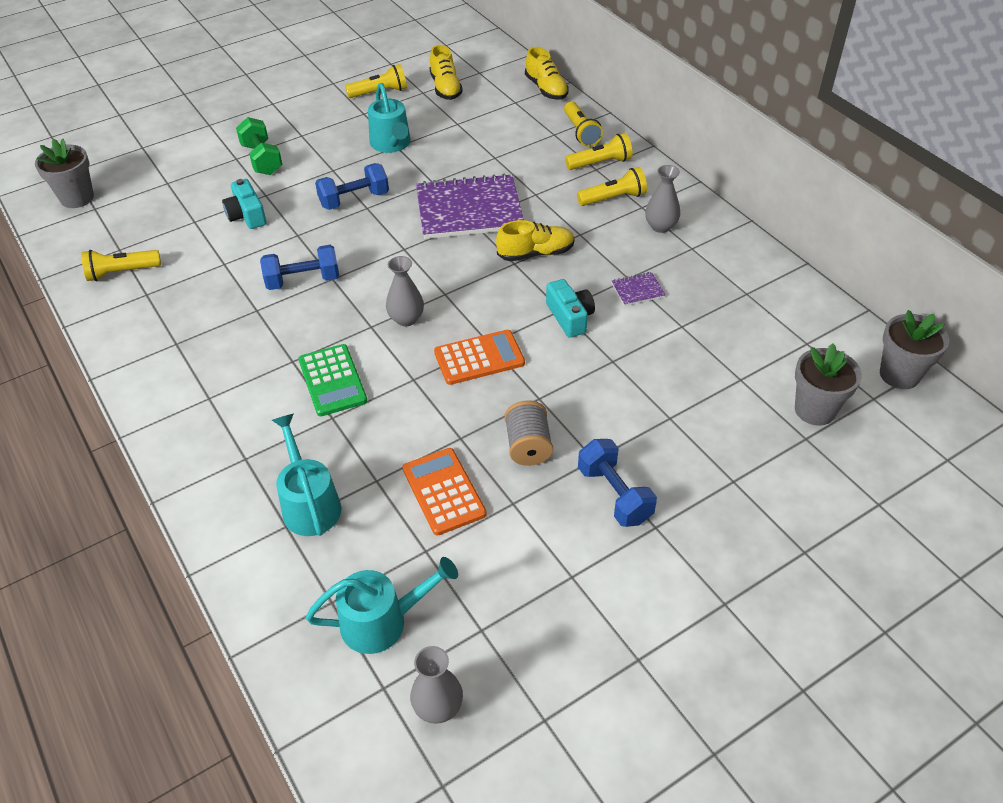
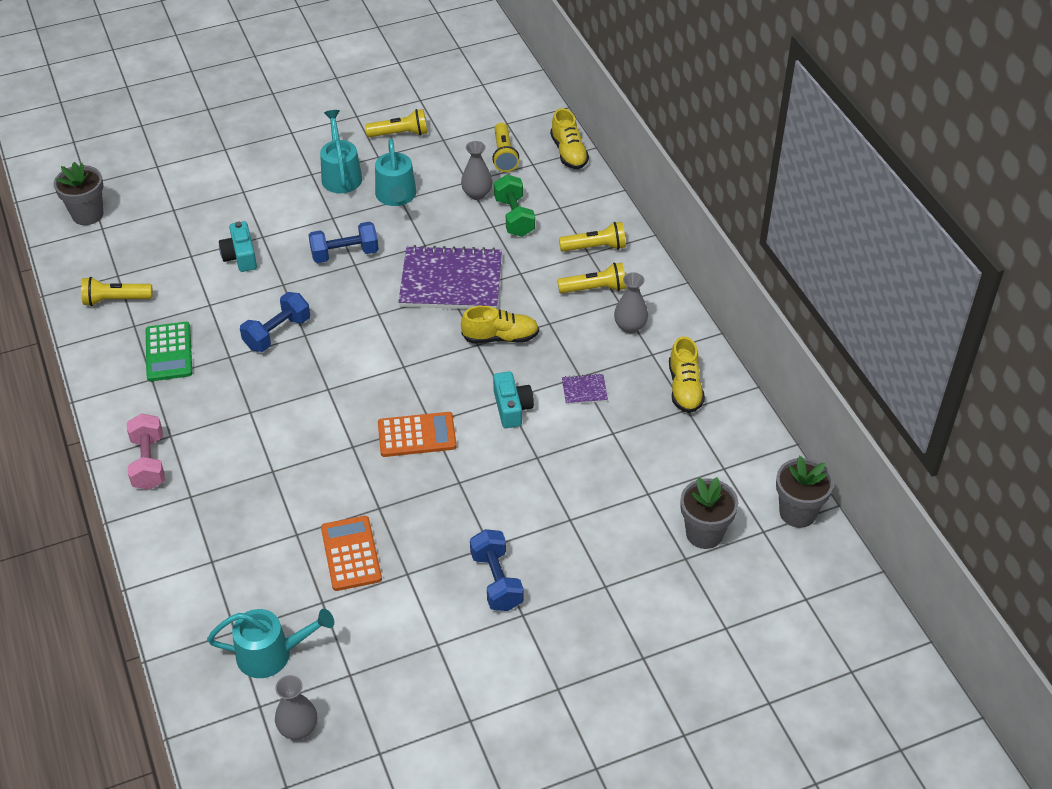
camera: 10 degrees right, 0 degrees up
(190, 429) = (148, 462): none -> pink dumbbell
(262, 159) = (267, 196): green dumbbell -> green dumbbell (514, 217)
(303, 280) = (277, 333): blue dumbbell -> blue dumbbell turned 45 degrees counterclockwise
(309, 503) = (235, 545): turquoise watering can -> turquoise watering can (341, 175)
(332, 380) = (281, 436): green calculator -> green calculator (169, 352)
(406, 319) = (361, 386): grey vase -> grey vase (477, 194)
(445, 88) = (467, 137): yellow shoe -> yellow shoe (684, 388)
(528, 446) = (435, 525): grey spool -> none
(581, 132) = (587, 209): yellow flashlight -> yellow flashlight (504, 155)

